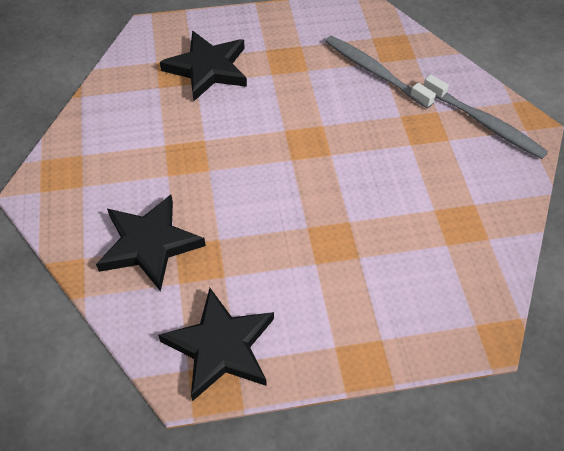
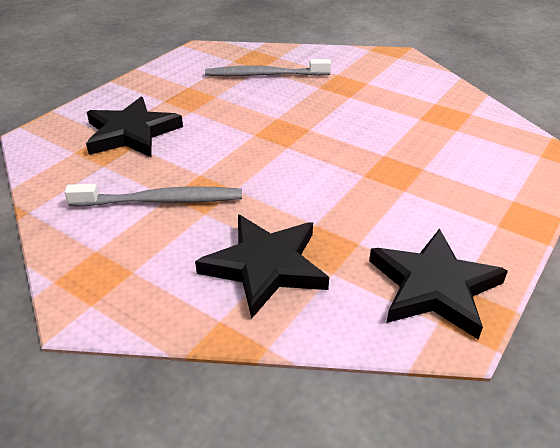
camera: 45 degrees left, 15 degrees down
(485, 123) = (373, 65): grey toothbrush -> grey toothbrush (161, 201)

